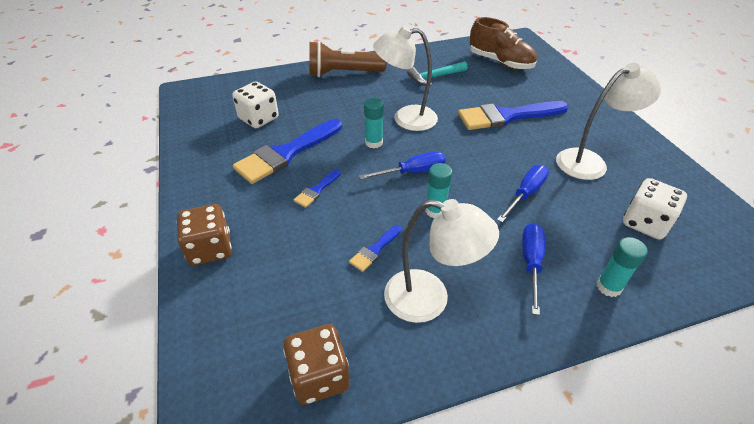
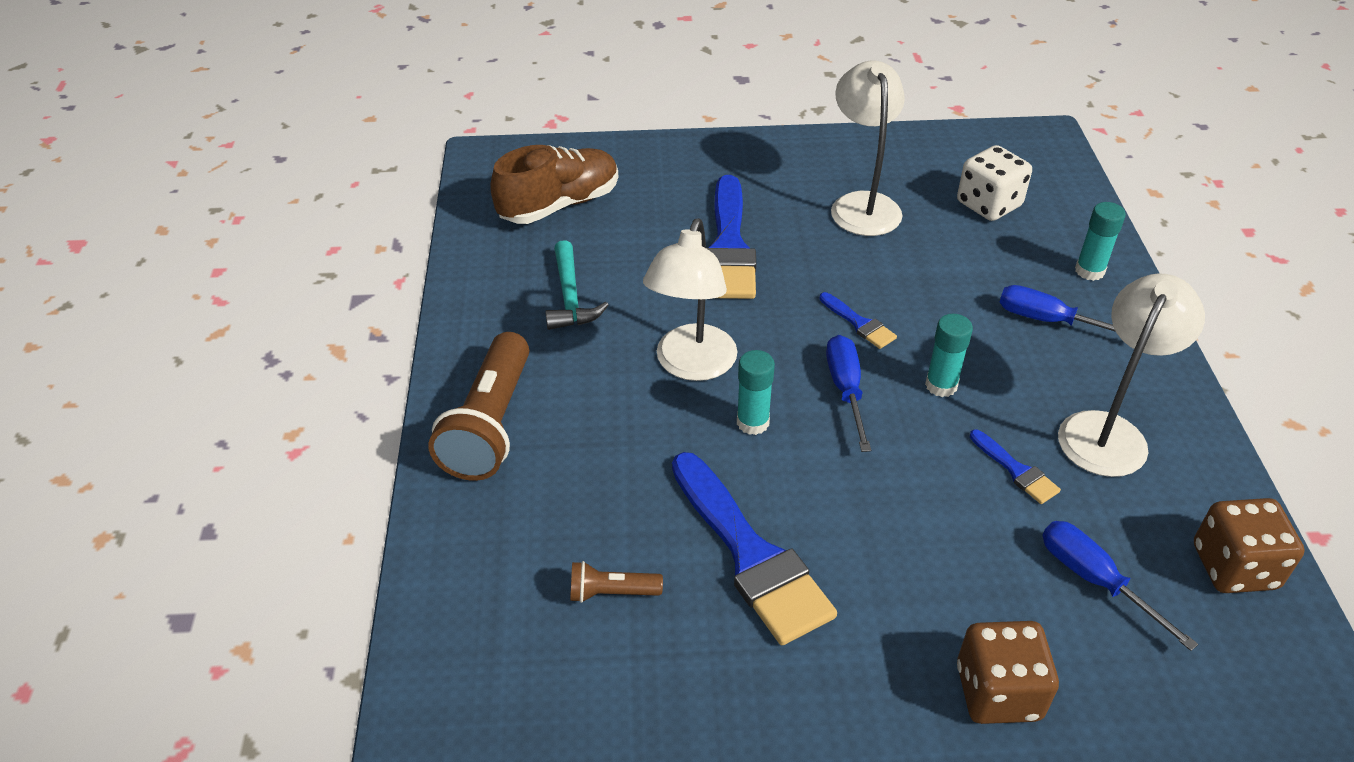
camera: 75 degrees left, 0 degrees up
(259, 118) = (611, 592): white dice -> brown flashlight
(316, 190) = (868, 522): blue brush -> blue brush (859, 323)
(525, 194) = (919, 285): blue screwdriver -> blue screwdriver (1095, 580)

